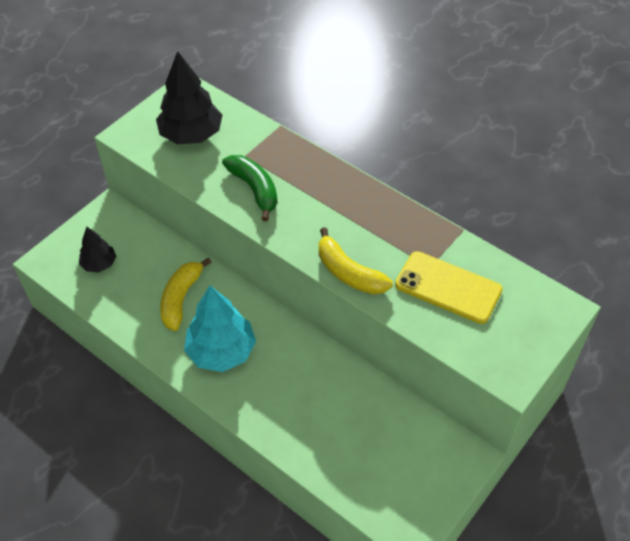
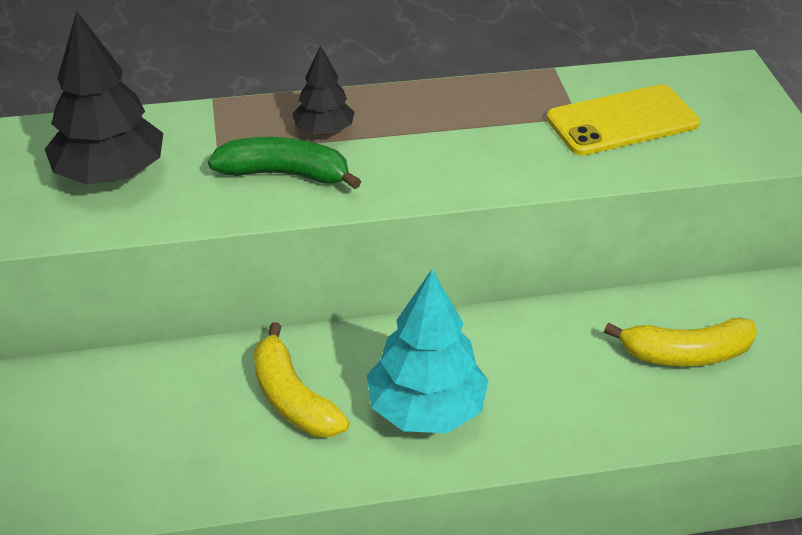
camera: 50 degrees left, 10 degrees down
(99, 264) = (120, 450): black tree -> black tree (324, 130)
(348, 273) = (515, 176): yellow banana -> yellow banana (685, 354)

